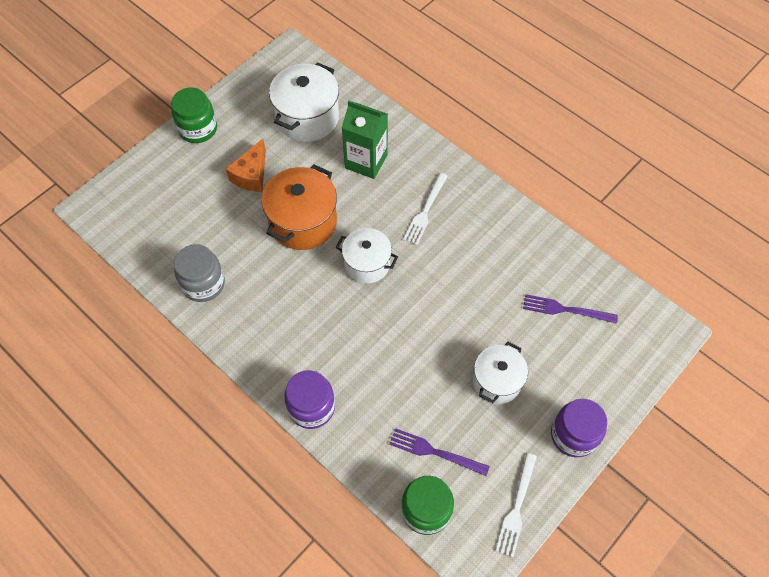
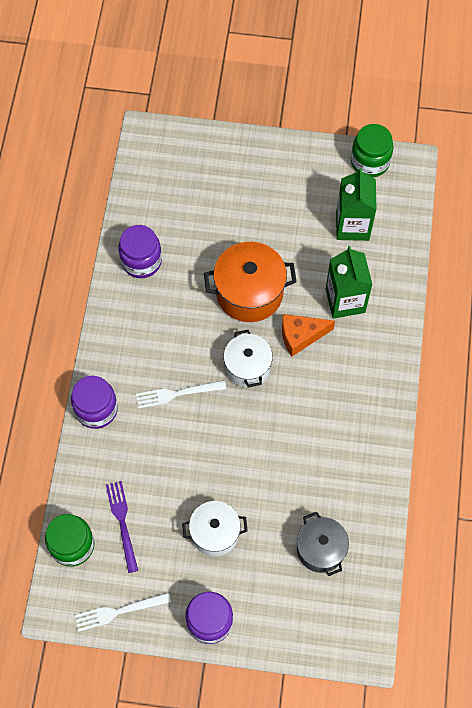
camera: 55 degrees right, 5 degrees up
(198, 129) = (275, 153): green jar -> green jar (370, 162)
(203, 284) = (141, 261): grey jar -> purple jar
(251, 175) = (263, 224): orange cheese -> orange cheese (301, 336)
(307, 118) = (352, 226): white pot -> green carton
(425, 212) = (331, 379): white fork -> white fork (176, 394)
(564, 309) = (320, 549): purple fork -> grey pot

